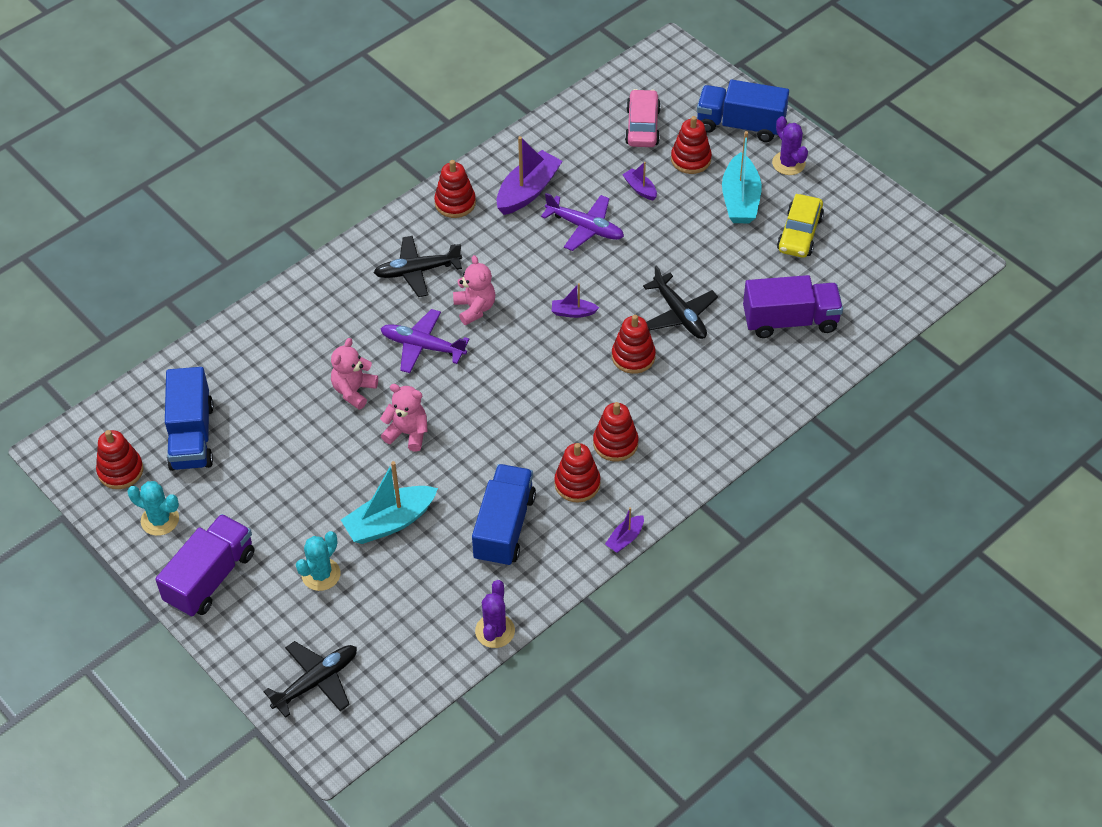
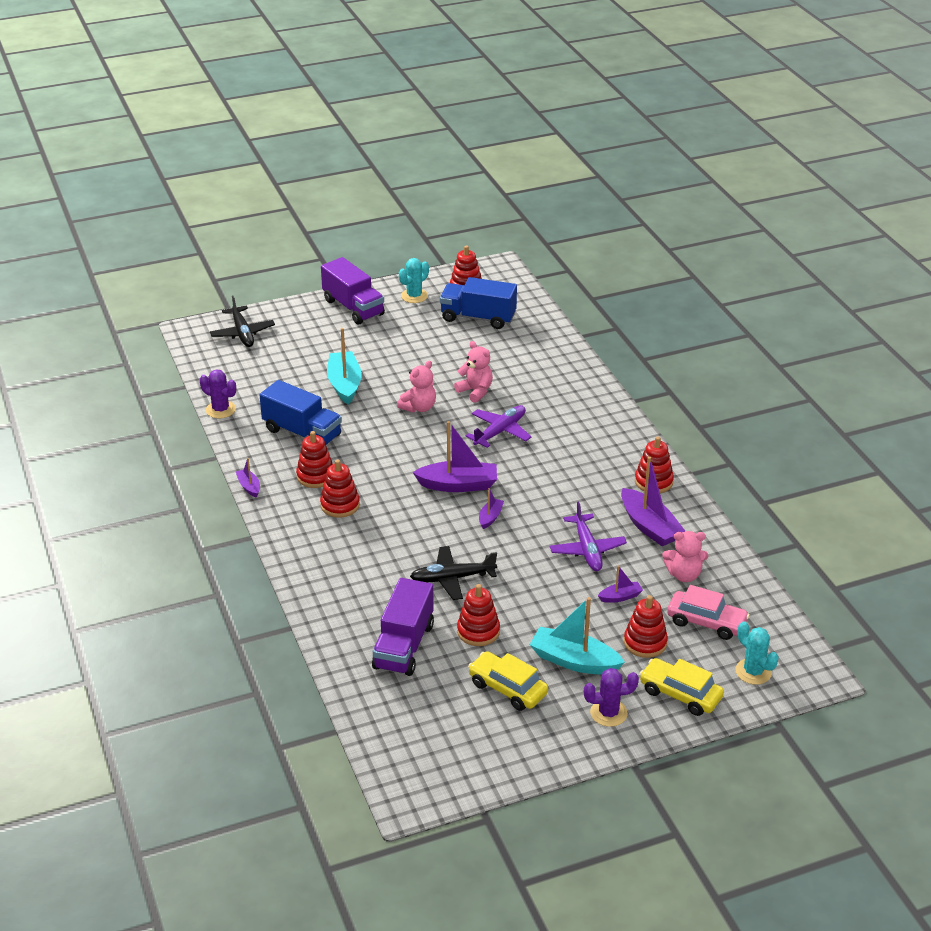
camera: 110 degrees right, 15 degrees down
(321, 574) = (323, 349): turquoise cactus -> turquoise cactus (753, 672)
(417, 271) = (583, 445): black plane -> none
(475, 308) = (525, 466): pink teddy bear -> pink teddy bear (684, 575)
(533, 354) = (458, 485): none -> purple boat
(585, 227) = (587, 549): purple plane -> purple plane turned 60 degrees counterclockwise
(633, 356) = (422, 538): red stacking toy -> red stacking toy (478, 631)
(740, 125) = (680, 694): blue truck -> yellow car

